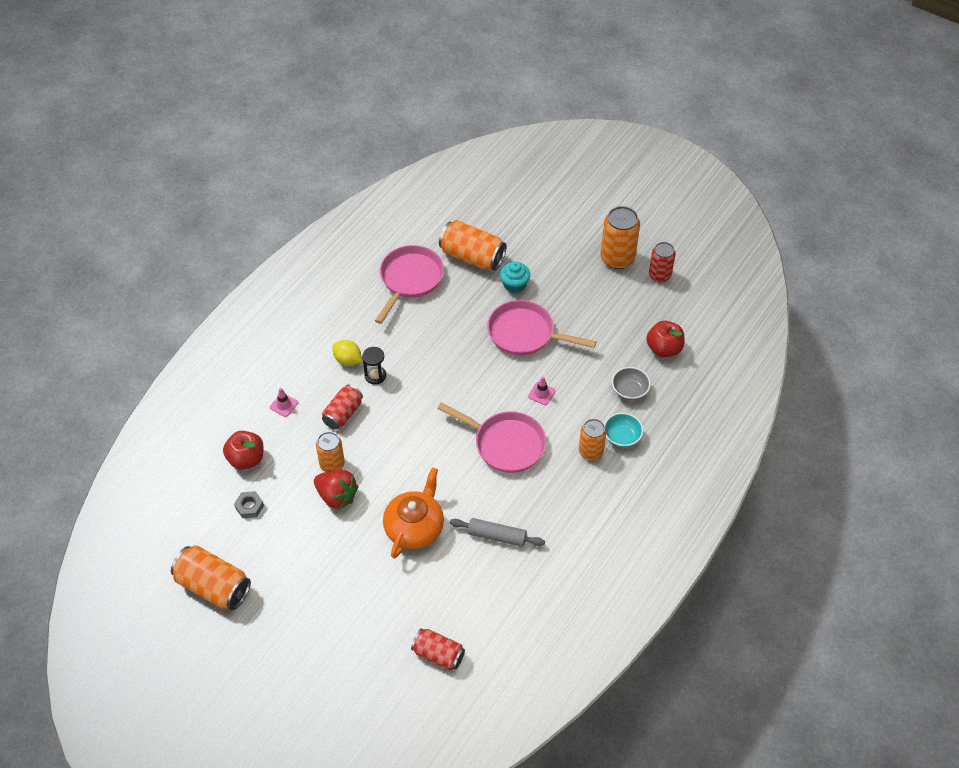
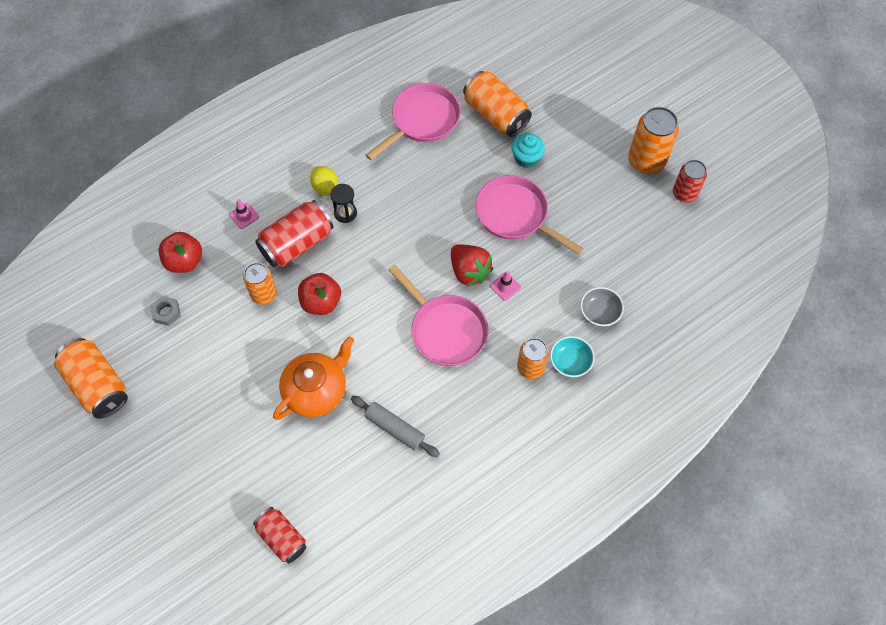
camera: 20 degrees right, 10 degrees up
(337, 496) = (254, 330): red strawberry -> red strawberry (469, 271)
(343, 414) = (297, 244): red can -> red can, size x1.54
(664, 349) = (655, 277): red apple -> red apple (321, 302)

